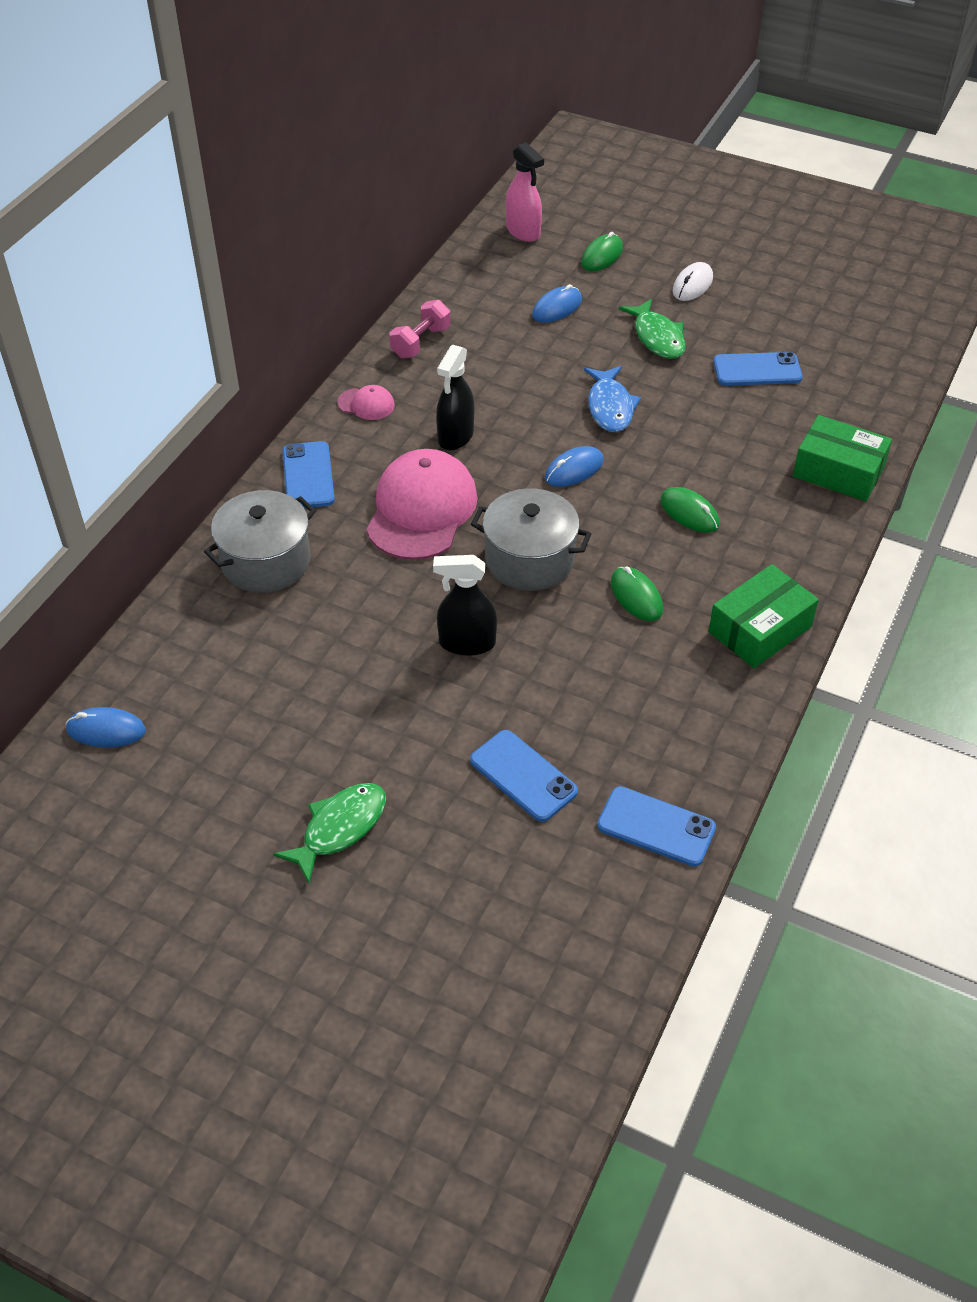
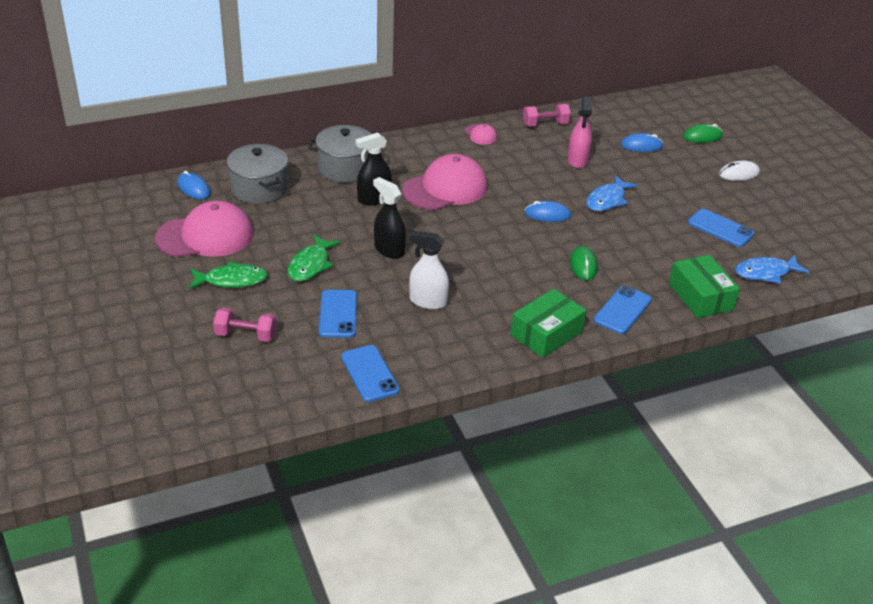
camera: 40 degrees right, 10 degrees down
(219, 790) = (205, 236): none -> pink cap
(308, 476) = (411, 147): blue phone -> blue phone (622, 310)
(455, 436) = (506, 169): black spray bottle -> black spray bottle (374, 199)
(458, 891) = (246, 335): none -> pink dumbbell
(523, 231) = (672, 106): pink spray bottle -> pink spray bottle (577, 160)
(529, 559) = (469, 236): grey pot -> grey pot (259, 188)
(595, 681) = (428, 301): none -> white spray bottle
(636, 596) = (501, 282): green mouse -> none
(657, 337) = (681, 185): green fish -> green fish (311, 265)
(760, 629) = (546, 333): green box -> green box turned 45 degrees counterclockwise
(858, 399) = (766, 273): none -> blue fish

